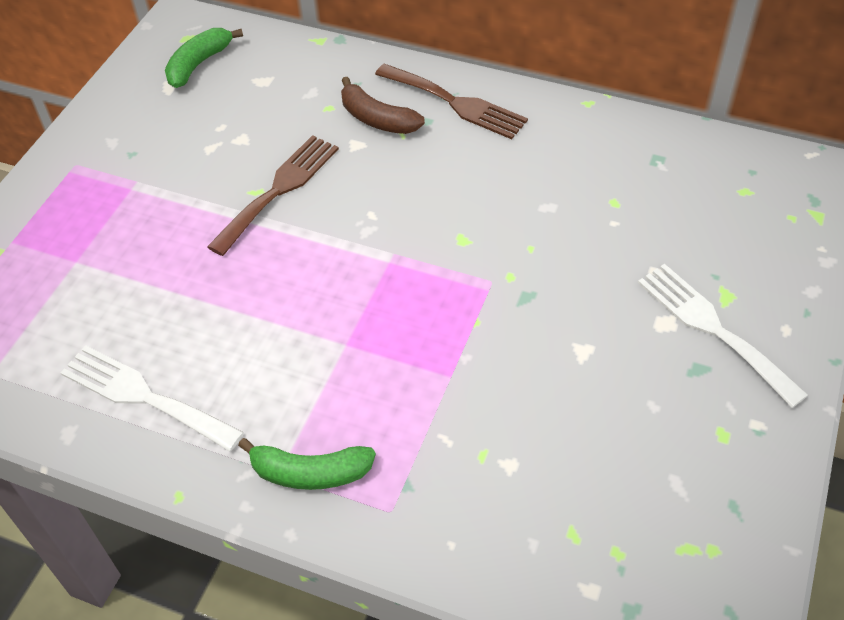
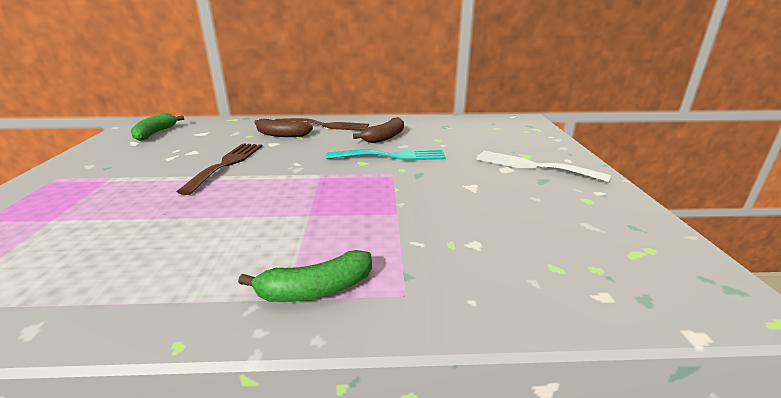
camera: 25 degrees left, 25 degrees down
(144, 396) = (126, 281): white fork -> none
(514, 235) = (392, 156): none -> turquoise fork
(532, 172) = (384, 137): none -> brown banana

